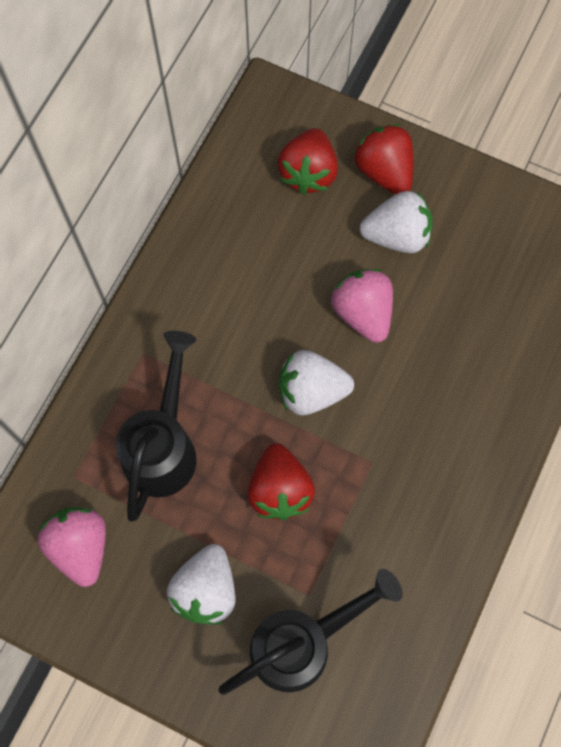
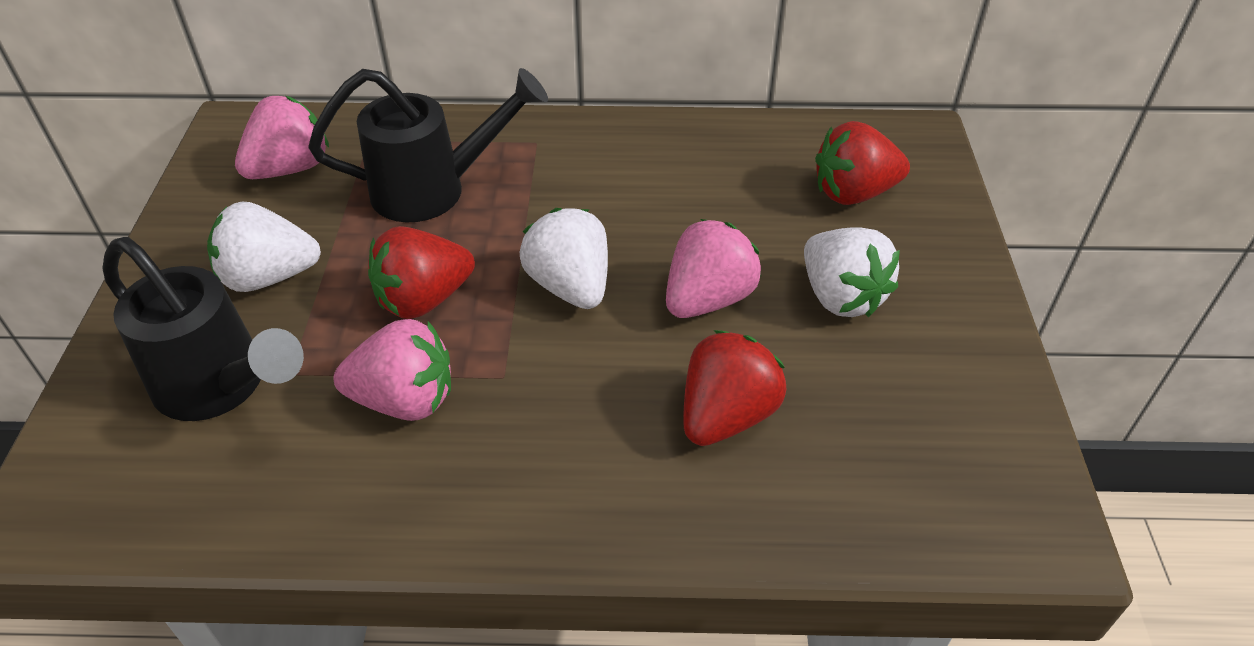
camera: 65 degrees right, 25 degrees down
(365, 528) = (404, 400): none -> pink strawberry
(384, 172) = (918, 256): red strawberry -> red strawberry (726, 416)

